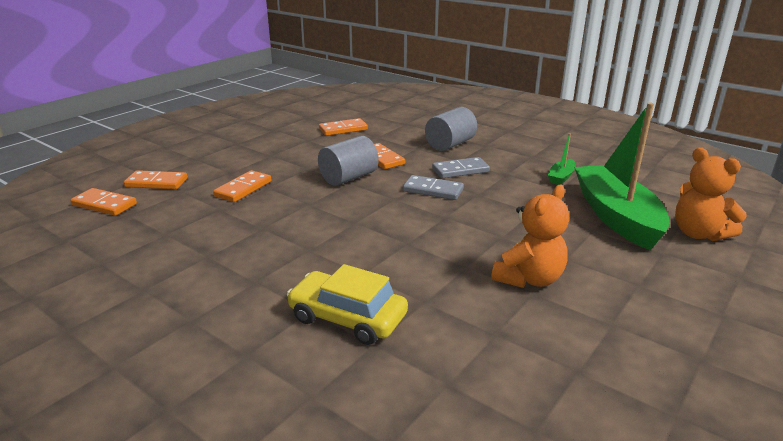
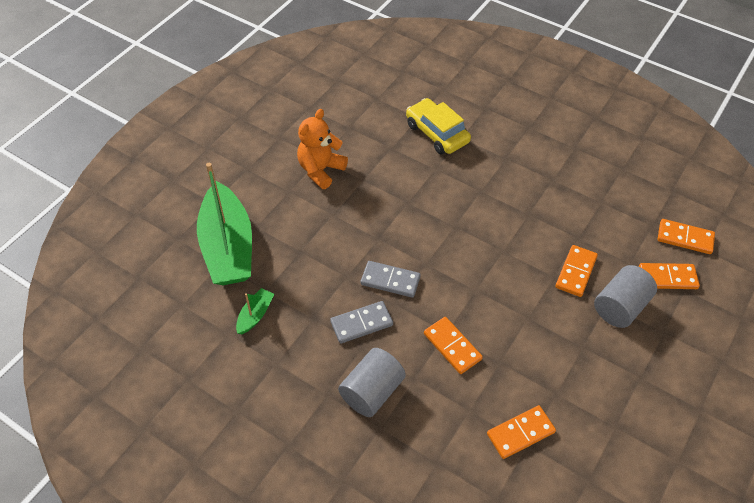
camera: 175 degrees right, 25 degrees up
(347, 318) = (437, 133): yellow car -> yellow car turned 150 degrees counterclockwise
(348, 178) = (479, 300): grey cylinder -> grey cylinder (620, 307)
(698, 234) = (170, 227): orange teddy bear -> none

